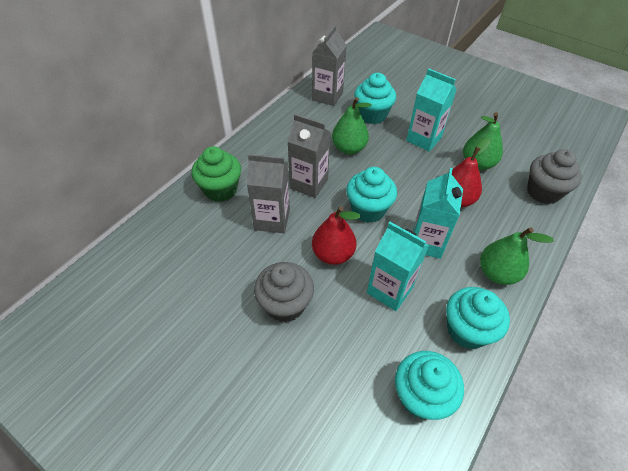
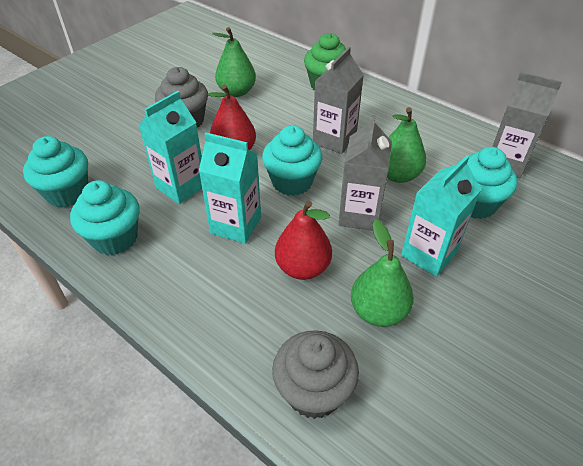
camera: 95 degrees right, 5 degrees down
(272, 220) = (284, 115): grey carton -> grey carton (359, 215)
(497, 273) = (176, 284): green pear -> green pear (236, 92)

